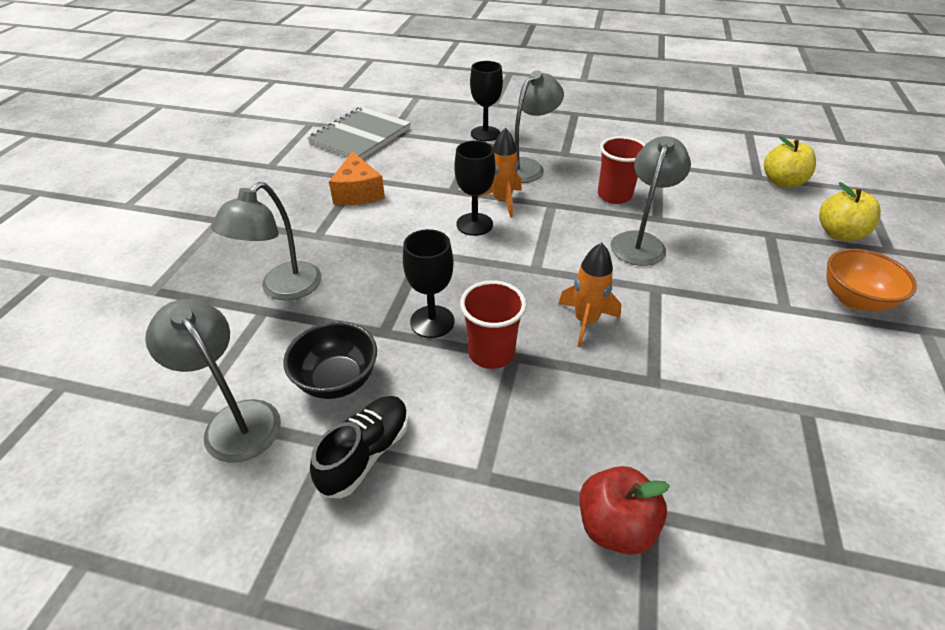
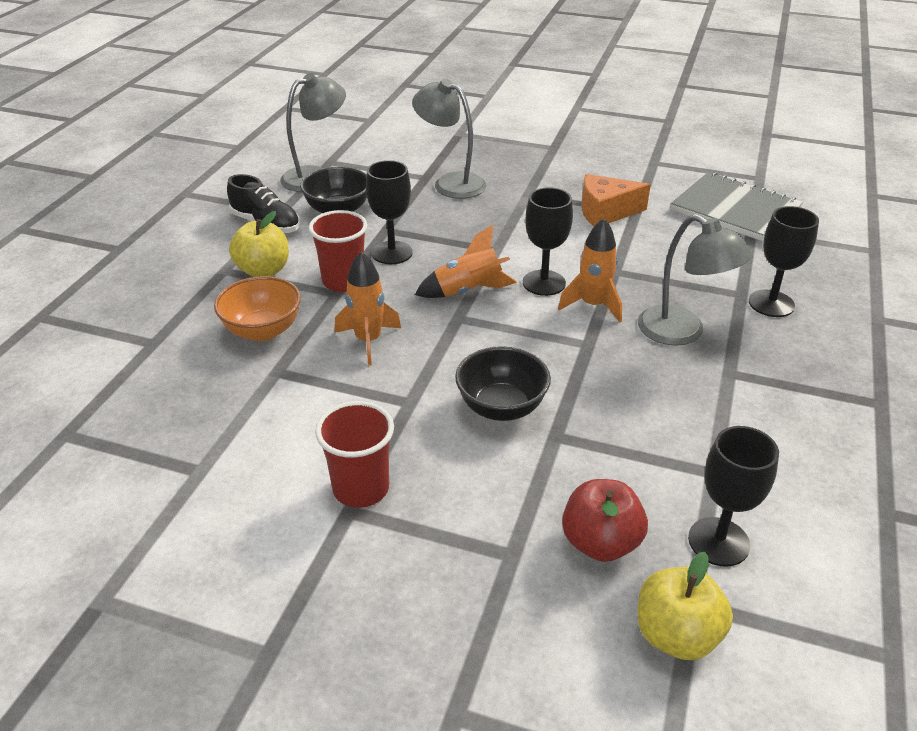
camera: 95 degrees right, 5 degrees down
(494, 265) = (468, 291): none -> orange rocket
(614, 195) = (613, 404): red cup -> red cup (361, 489)
(615, 526) = (154, 324): red apple -> red apple (600, 543)
(640, 242) = (501, 407): grey lamp -> black bowl
(711, 167) = (718, 542): none -> black goblet
(839, 234) = (506, 654): yellow apple -> yellow apple (263, 270)
(854, 299) = (346, 596): orange bowl -> orange bowl (263, 331)

